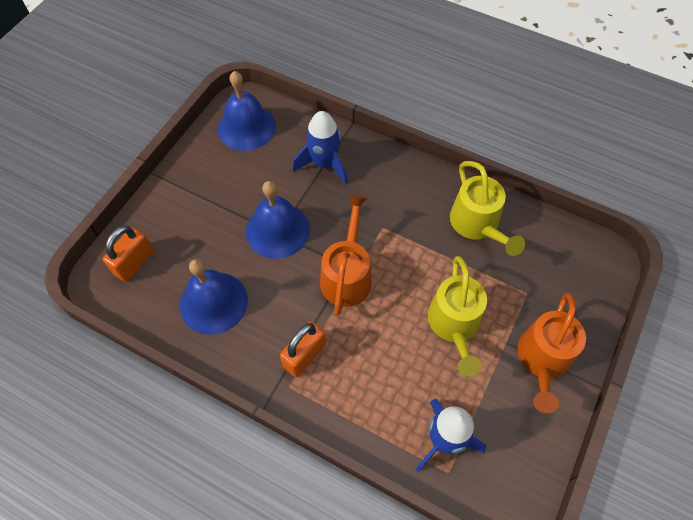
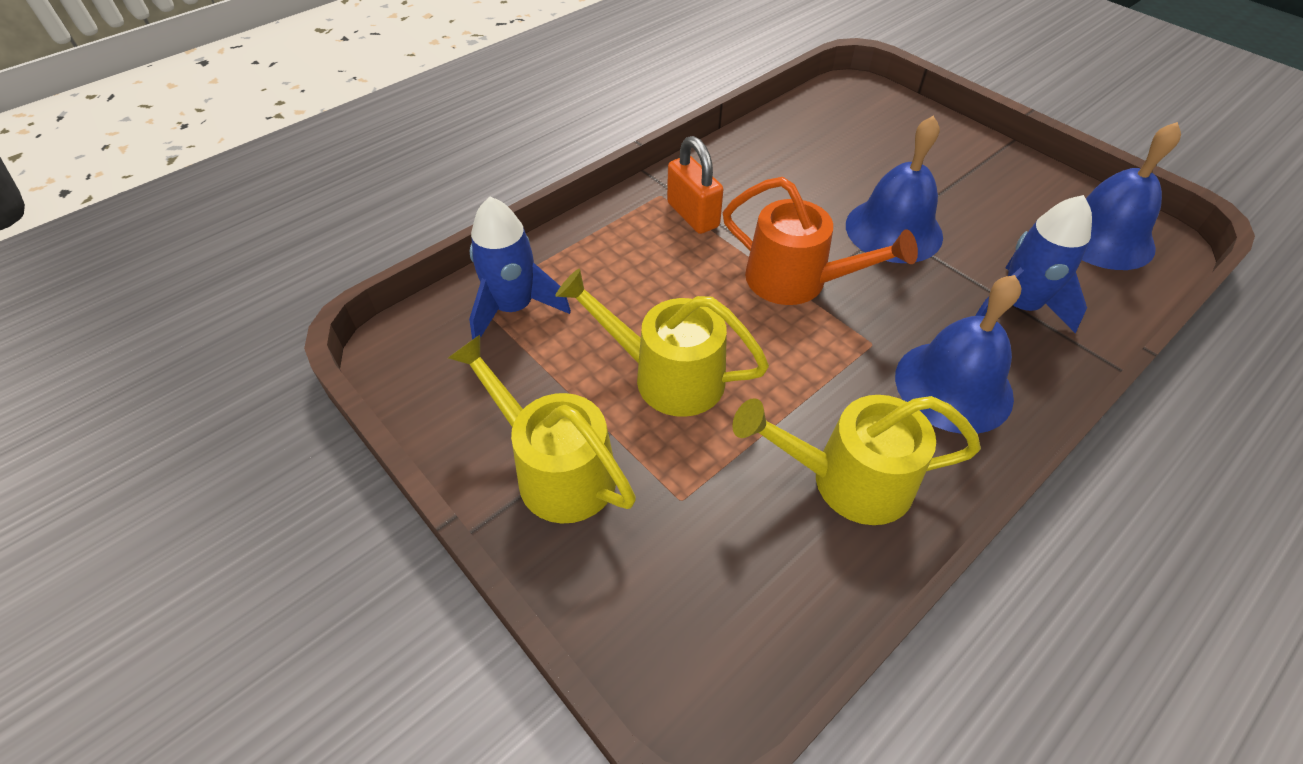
camera: 110 degrees right, 10 degrees down
(134, 263) = (872, 111): orange padlock -> none
(213, 302) = (797, 158): blue bell -> blue bell (953, 386)
(543, 360) = (555, 468): orange watering can -> yellow watering can

